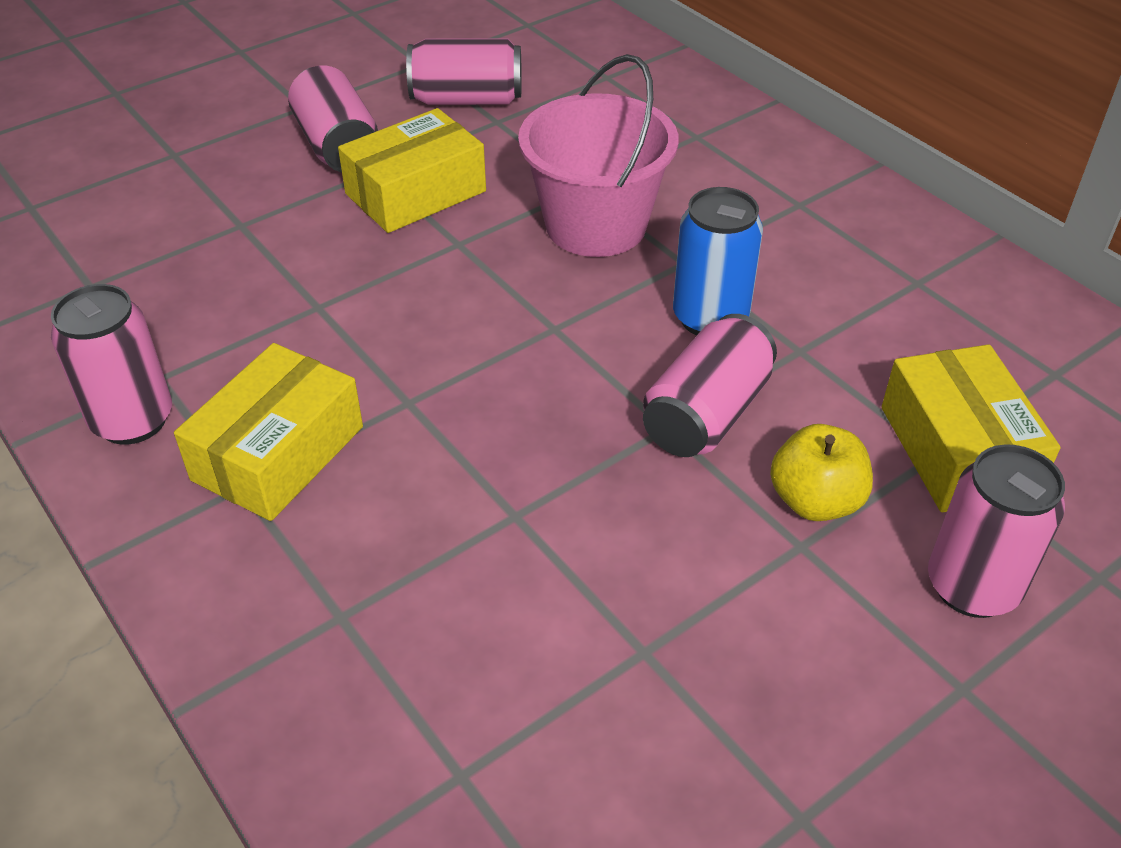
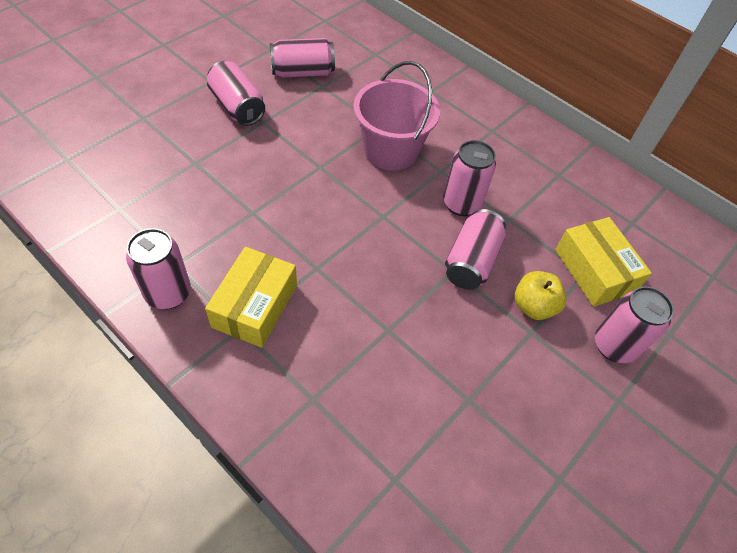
camera: 15 degrees left, 10 degrees up
(416, 193) = (289, 135): yellow box -> none
(710, 318) = (461, 204): blue can -> pink can

